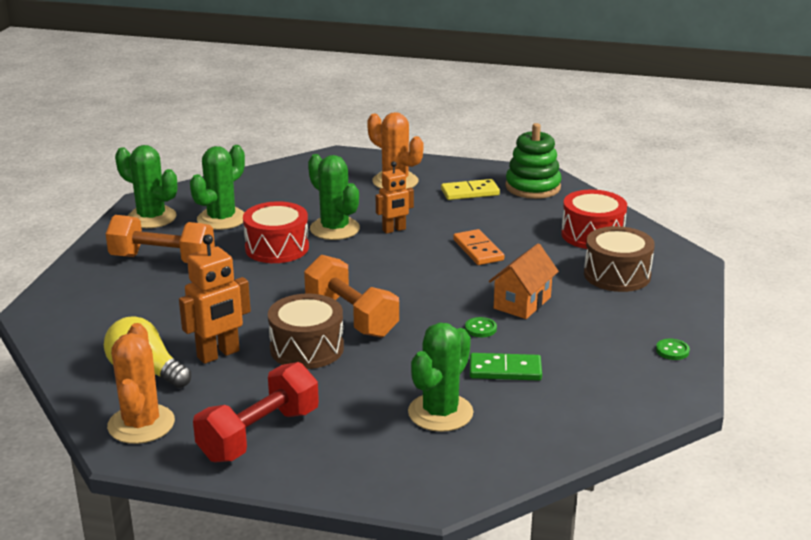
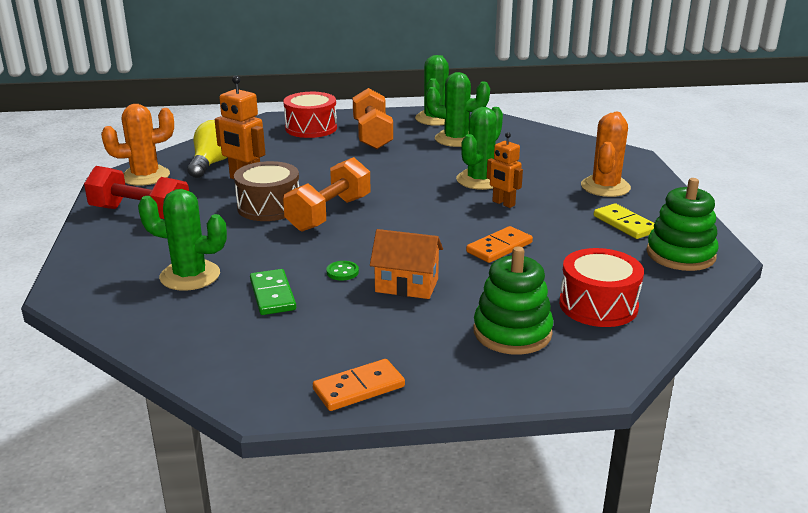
camera: 70 degrees right, 0 degrees up
(277, 248) = (425, 166): red drum -> red drum (311, 128)
(617, 275) = (512, 332): brown drum -> green stacking toy
(672, 351) = (359, 388): green button -> orange domino

